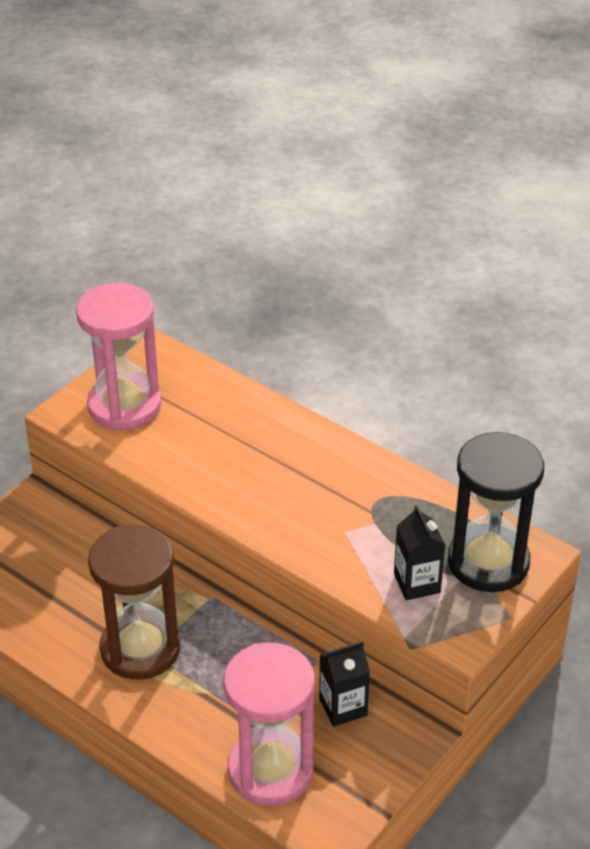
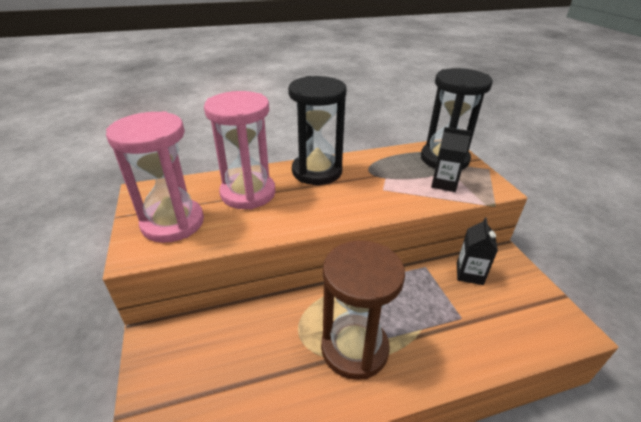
camera: 55 degrees left, 5 degrees down
(270, 770) = (508, 332): pink hourglass -> pink hourglass (248, 193)
(324, 456) = (317, 171): none -> black hourglass

